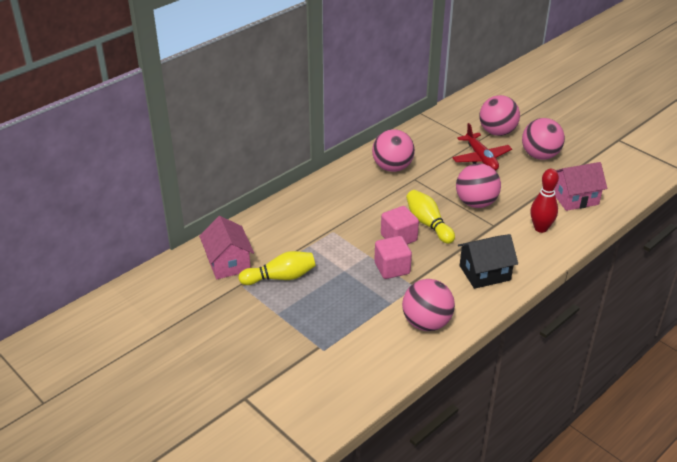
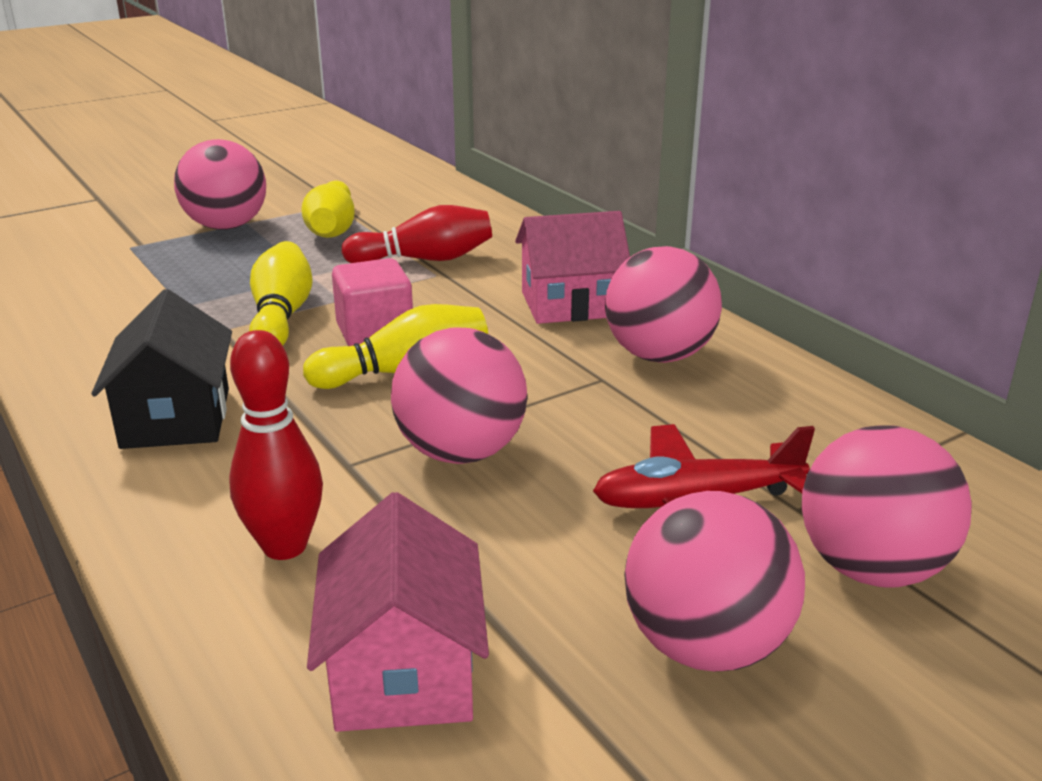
camera: 100 degrees right, 10 degrees down
(228, 263) = (397, 198): pink house -> pink house (570, 304)
(316, 238) = (424, 259): none -> red bowling pin
(392, 268) = (281, 317): pink cube -> yellow bowling pin
(426, 323) = (94, 331): pink ball -> pink ball (226, 226)

